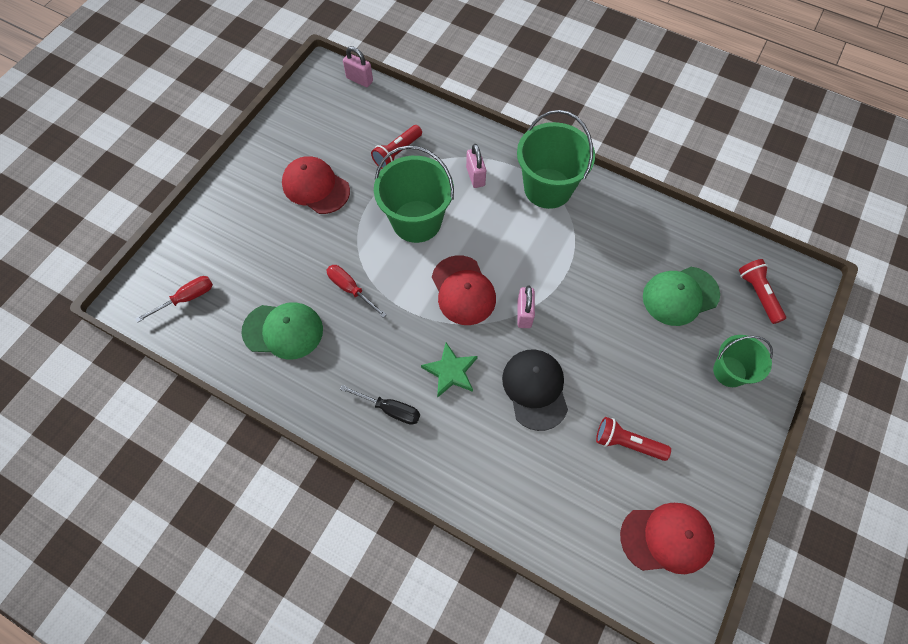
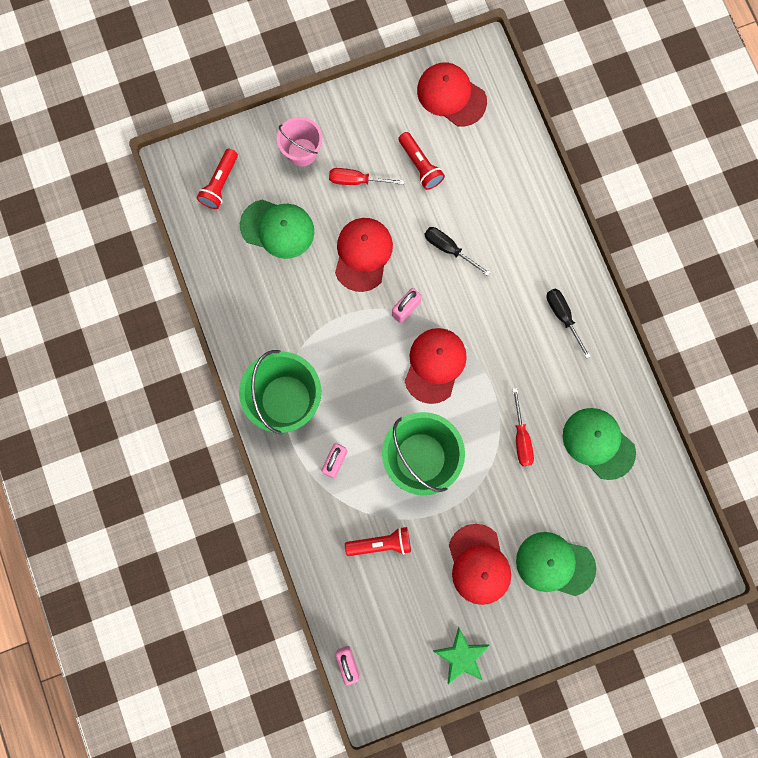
camera: 140 degrees left, 15 degrees up
(186, 298) = (657, 535): red screwdriver -> red screwdriver (357, 180)
(257, 225) = (555, 564): none -> green cap
(450, 371) = (497, 309): green star -> green star (462, 656)
(535, 389) = (448, 249): black cap -> black screwdriver
(597, 329) = (363, 254): none -> red cap
(729, 371) = (302, 152): green bucket -> pink bucket

